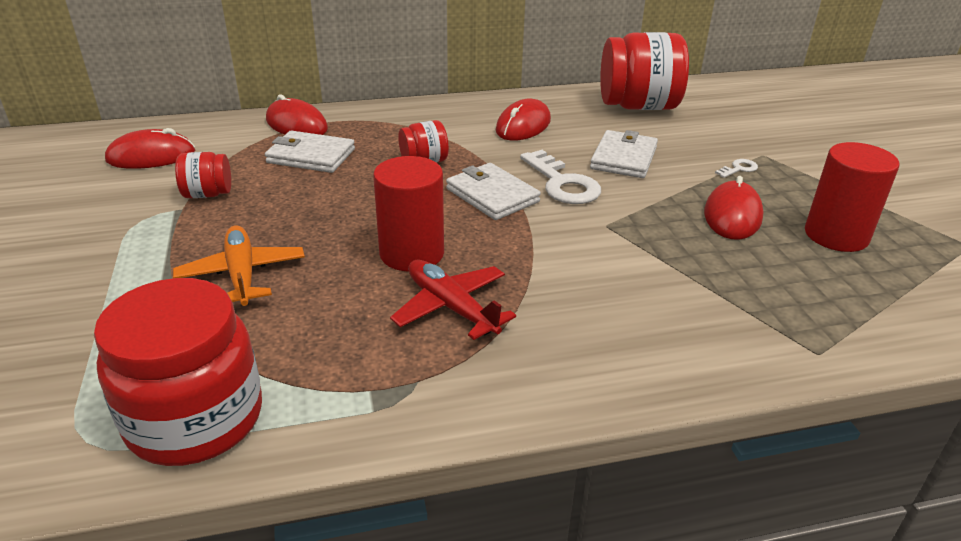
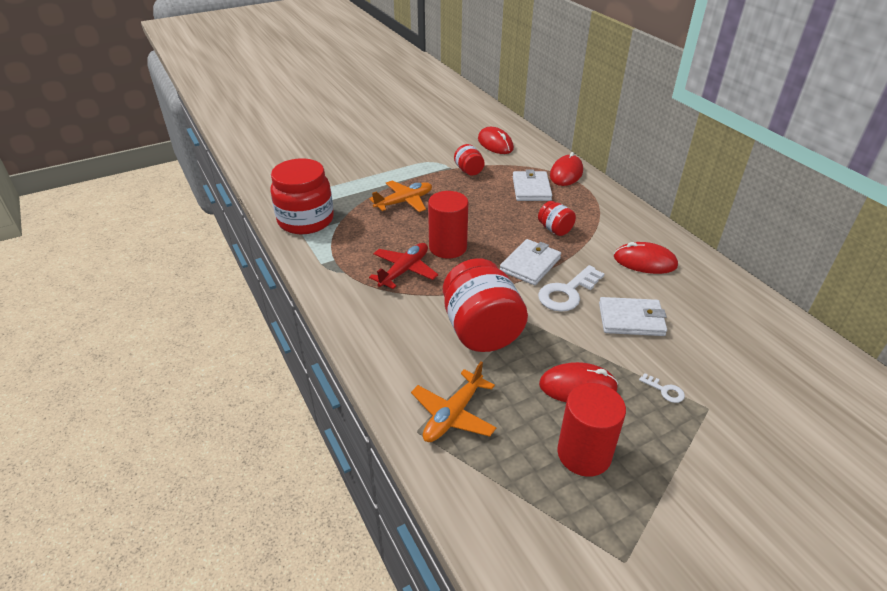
camera: 75 degrees right, 5 degrees up
(638, 106) = (742, 320): red jar -> red jar (481, 330)
(785, 315) = (453, 415): none -> orange plane

